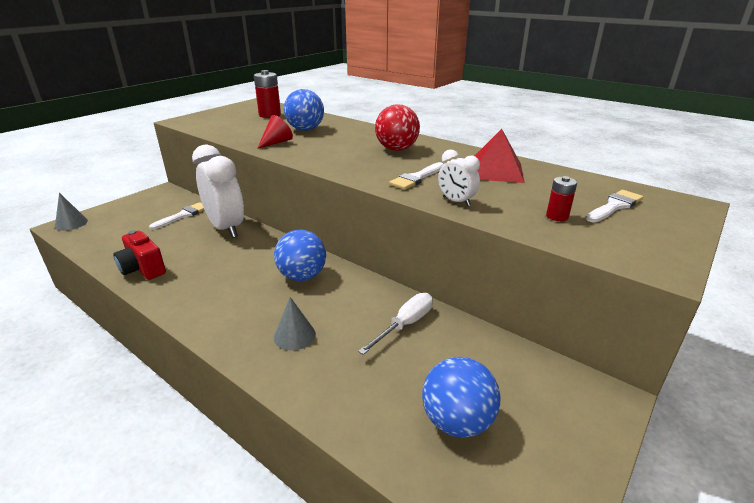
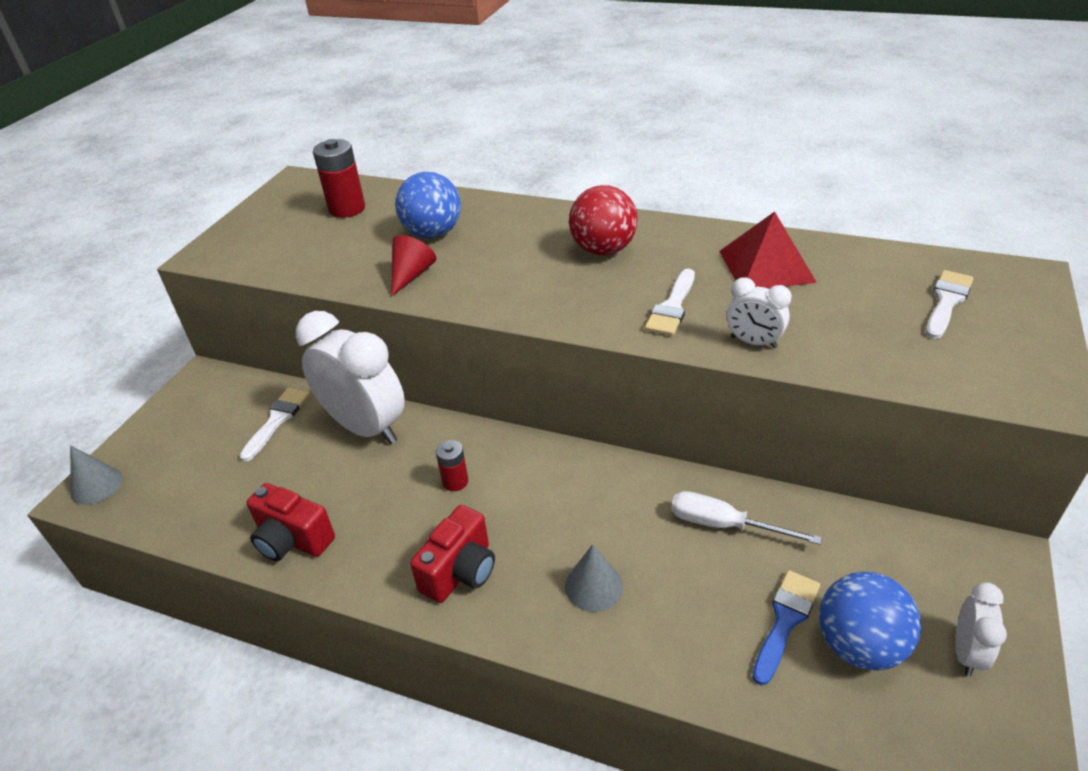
camera: 15 degrees left, 10 degrees up
(220, 307) = (460, 571): none -> red camera
(302, 276) = (540, 485): blue ball -> none
(405, 324) = (724, 525): white screwdriver -> white screwdriver turned 90 degrees counterclockwise
(411, 390) = (785, 620): none -> blue brush
(542, 452) = (966, 652): none -> white clock
(557, 216) = (891, 339): red battery -> red battery (455, 481)

